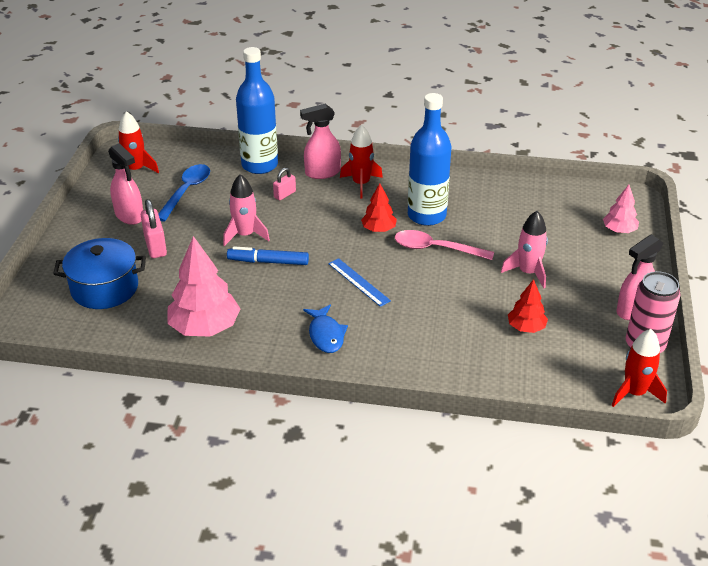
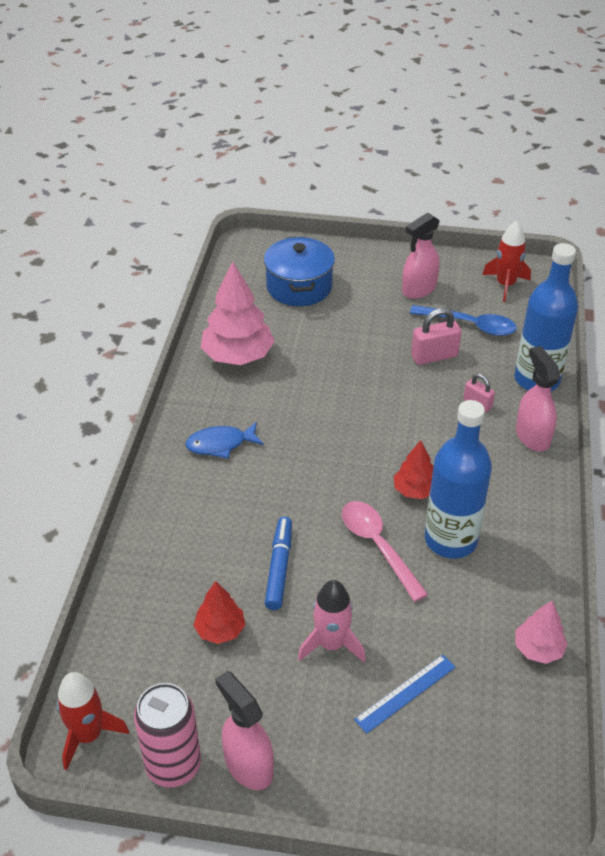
camera: 90 degrees right, 5 degrees up
(155, 246) = (367, 312): pink padlock -> pink padlock (434, 356)
(245, 235) = (392, 375): pink rocket -> none
(268, 262) = (345, 395): blue marker -> blue marker (279, 567)
(359, 282) = (310, 471): blue ruler -> blue ruler (405, 693)
(361, 184) = (513, 474): red rocket -> none
(436, 249) = (378, 546): pink spoon -> pink spoon turned 45 degrees counterclockwise
(619, 230) = (441, 781): pink tree -> pink tree (538, 649)

